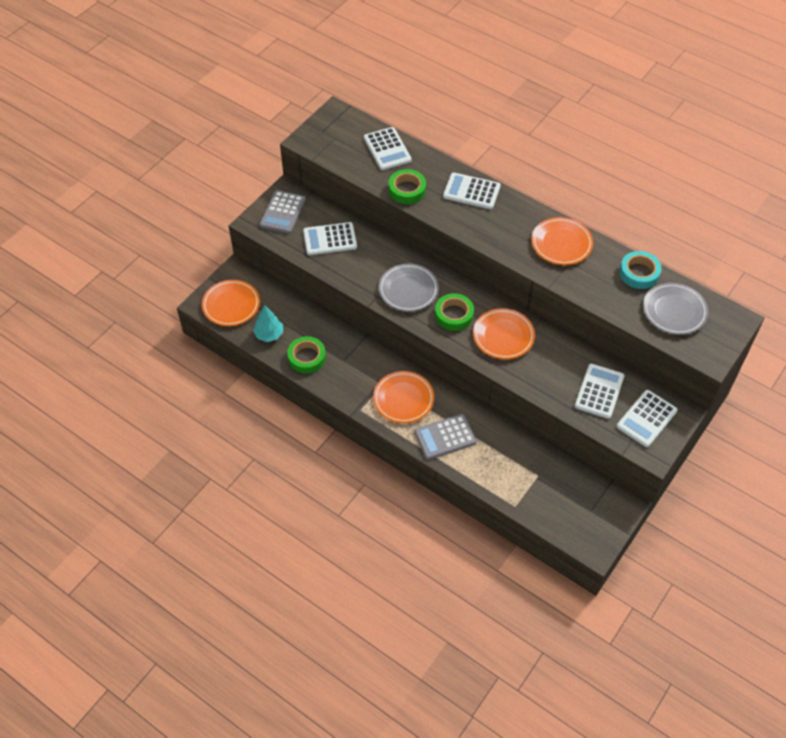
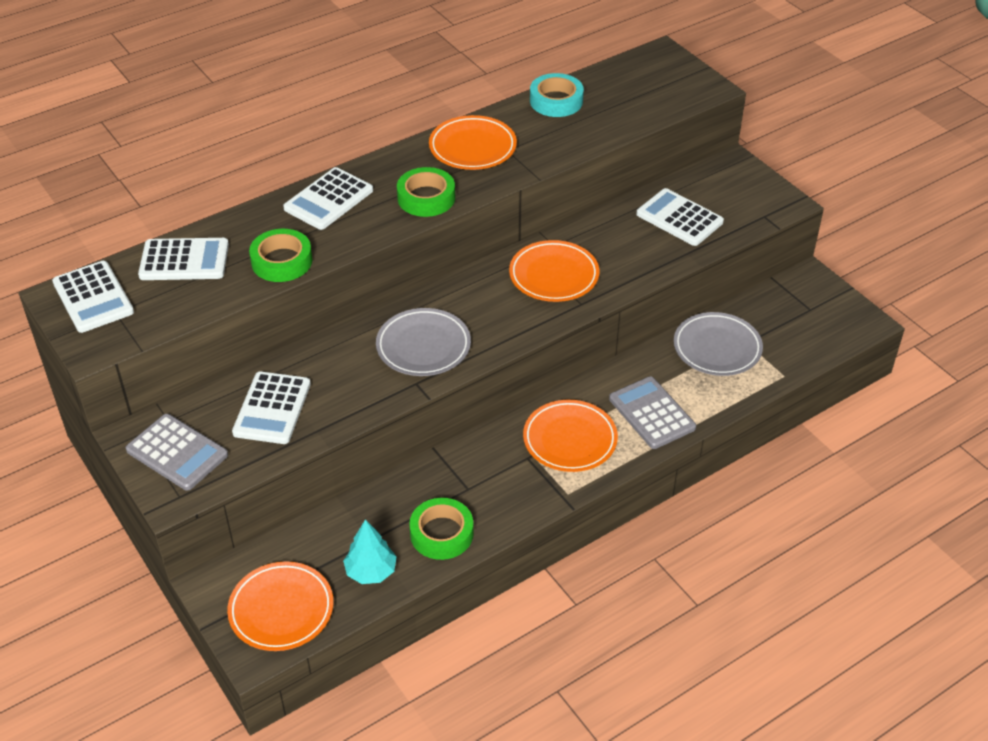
camera: 70 degrees left, 10 degrees down
(445, 437) = (652, 413): grey calculator -> grey calculator turned 150 degrees clockwise
(454, 315) = (494, 312): green tape -> green tape (426, 198)
(646, 418) = (734, 193): white calculator -> white calculator (93, 297)
(674, 311) = (628, 93): grey plate -> grey plate (717, 348)

